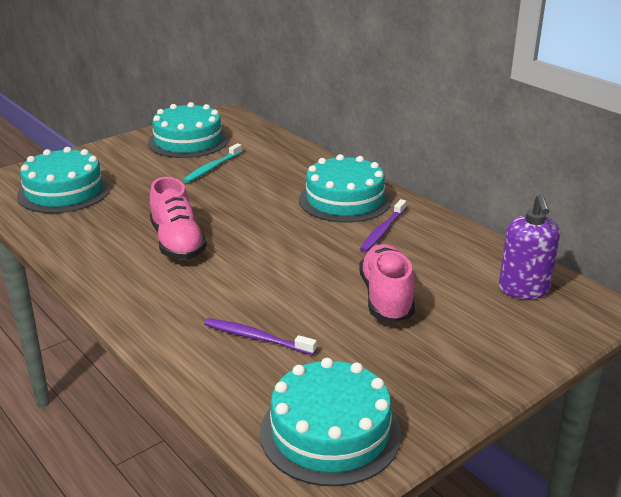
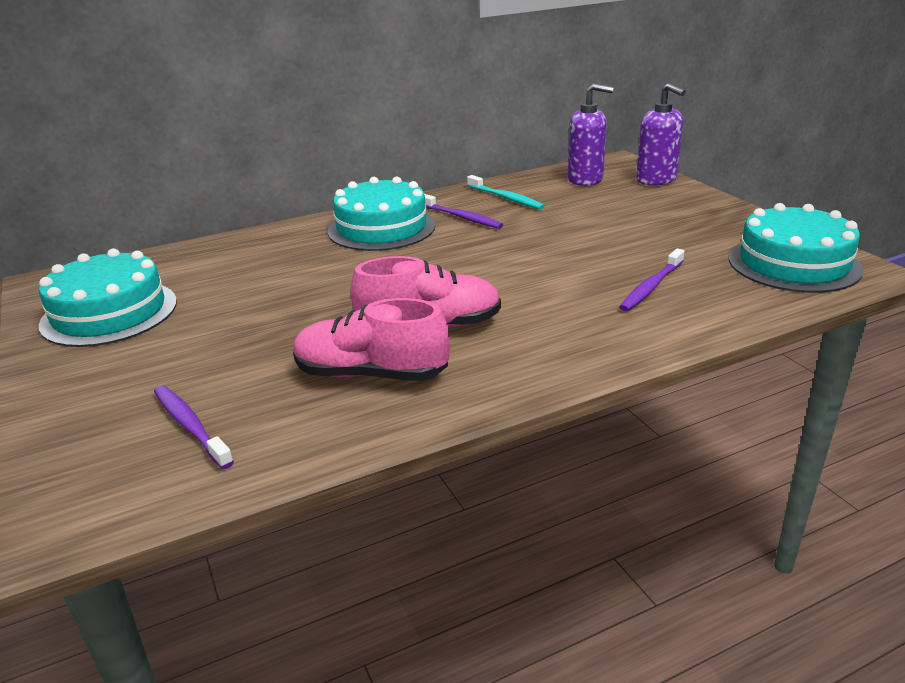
camera: 75 degrees left, 0 degrees up
(64, 191) = (190, 426): turquoise cake -> purple toothbrush
(212, 168) = (225, 297): turquoise toothbrush -> turquoise toothbrush (506, 198)
(386, 298) = (588, 226): pink shoe -> pink shoe (371, 374)
(552, 338) = (656, 180): none -> purple soap dispenser

